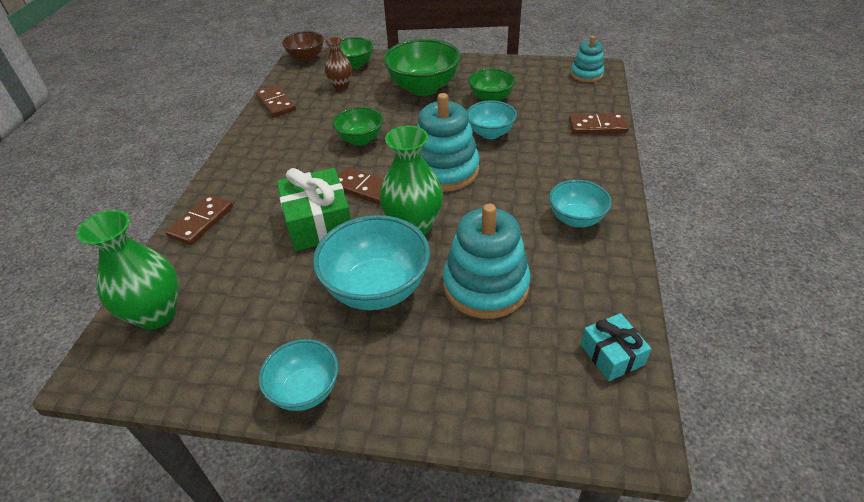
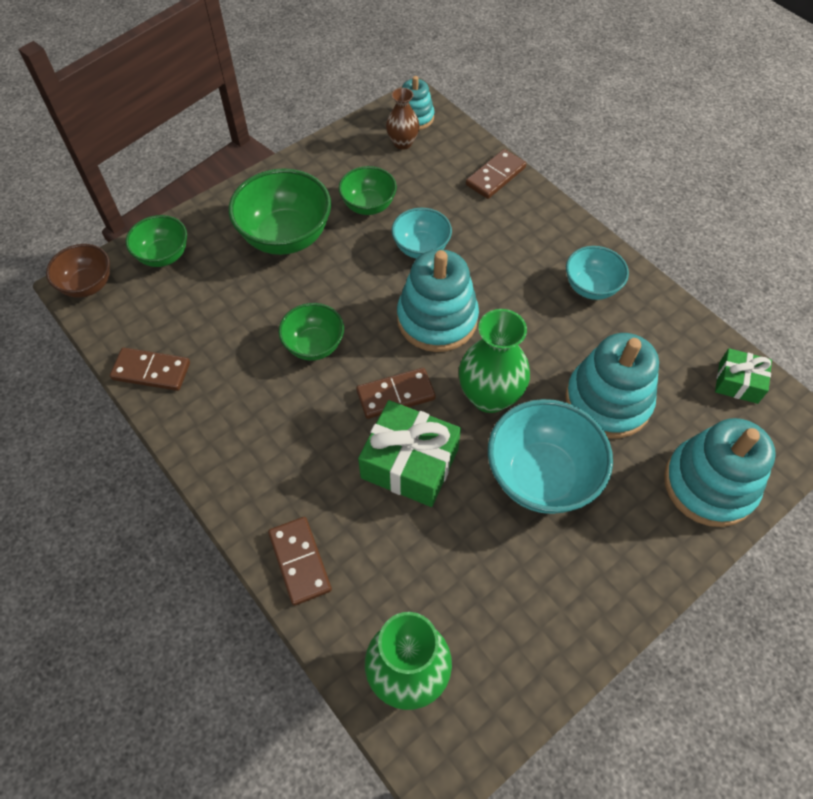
camera: 50 degrees left, 15 degrees up
(305, 390) = (609, 601): turquoise bowl -> none
(341, 85) = (192, 295): brown vase -> brown vase (402, 143)
(483, 394) = (709, 484): none -> turquoise stacking toy
(612, 355) = (738, 382): turquoise gift -> green gift

